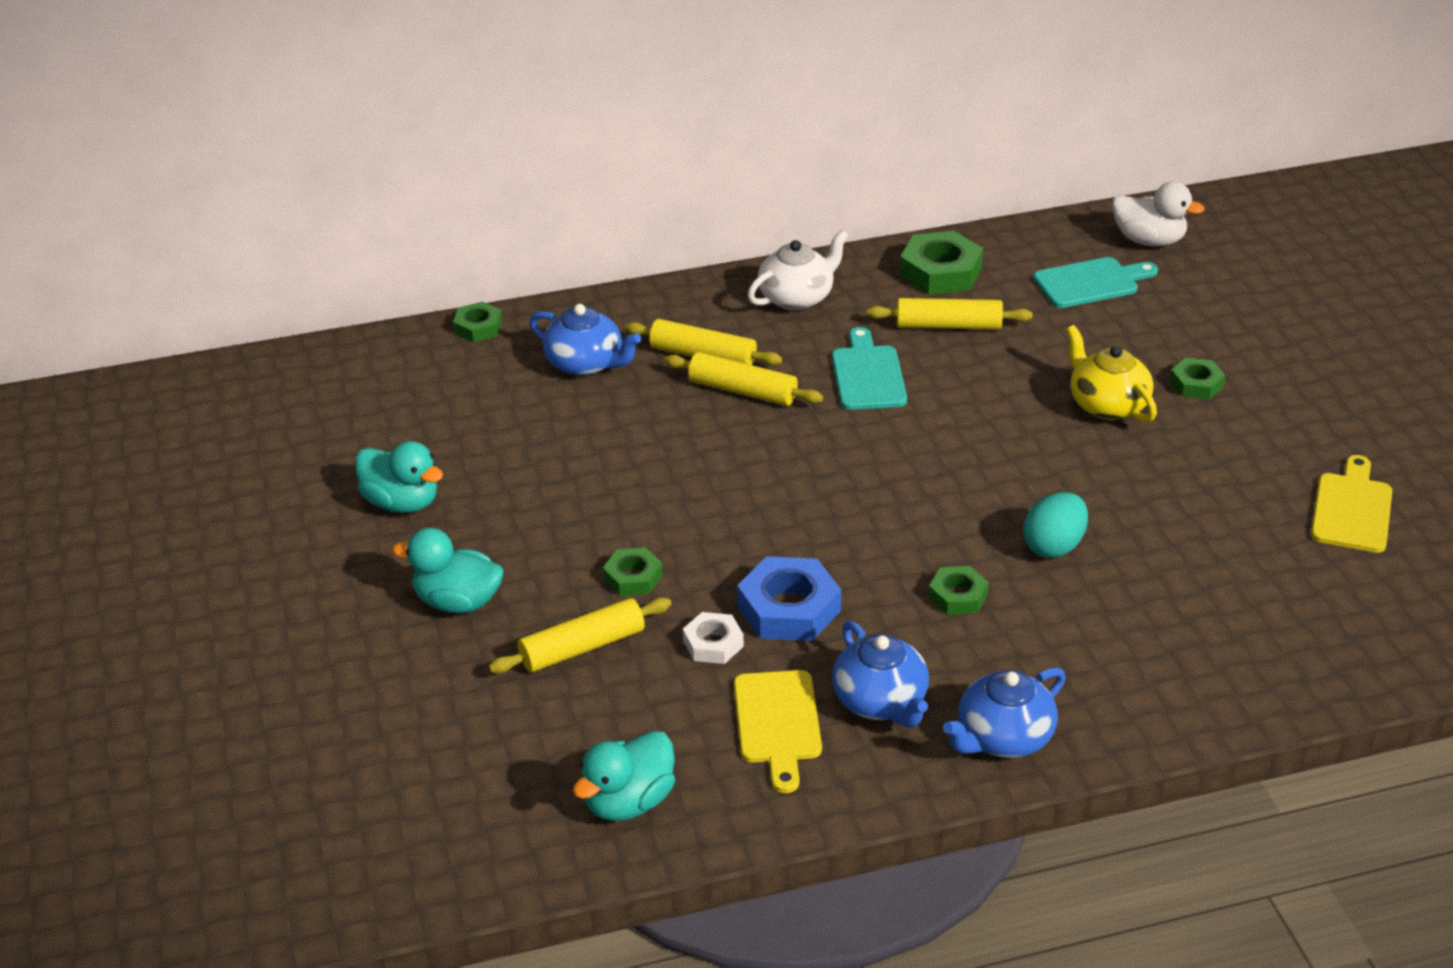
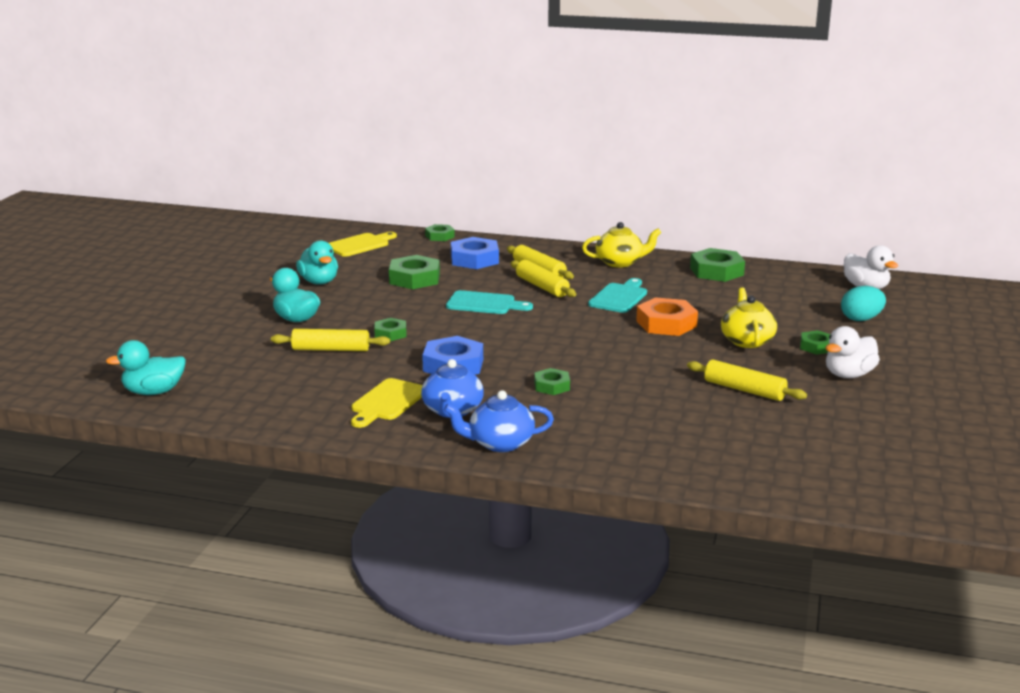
camera: 30 degrees right, 15 degrees down
(541, 440) = (414, 279): none -> green nut
(586, 363) = (474, 259): blue teapot -> blue nut
(629, 802) = (274, 406): turquoise duck -> turquoise duck (153, 392)
(713, 643) = (396, 366): white nut -> none
(797, 297) = (620, 262): white teapot -> yellow teapot
(948, 325) = (692, 291): yellow rolling pin -> yellow rolling pin (744, 390)
(979, 408) = (666, 324): none -> orange nut
(1054, 546) = (635, 383): turquoise egg -> turquoise egg (861, 319)
(1091, 283) = (804, 295): turquoise cutting board -> turquoise cutting board (484, 304)
(1278, 425) = (848, 375): none -> white duck
(1352, 509) = (850, 419): yellow cutting board -> yellow cutting board (360, 245)

